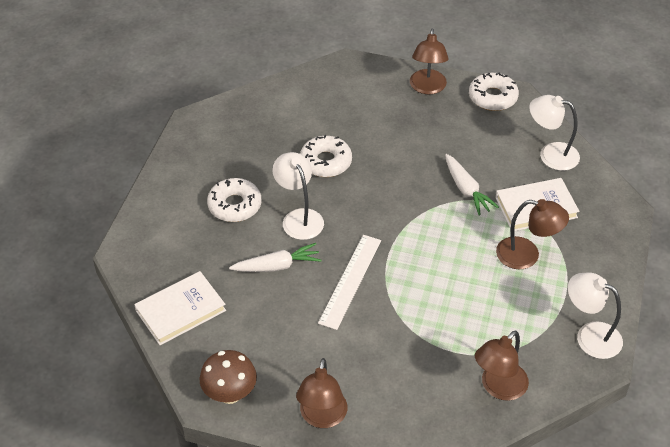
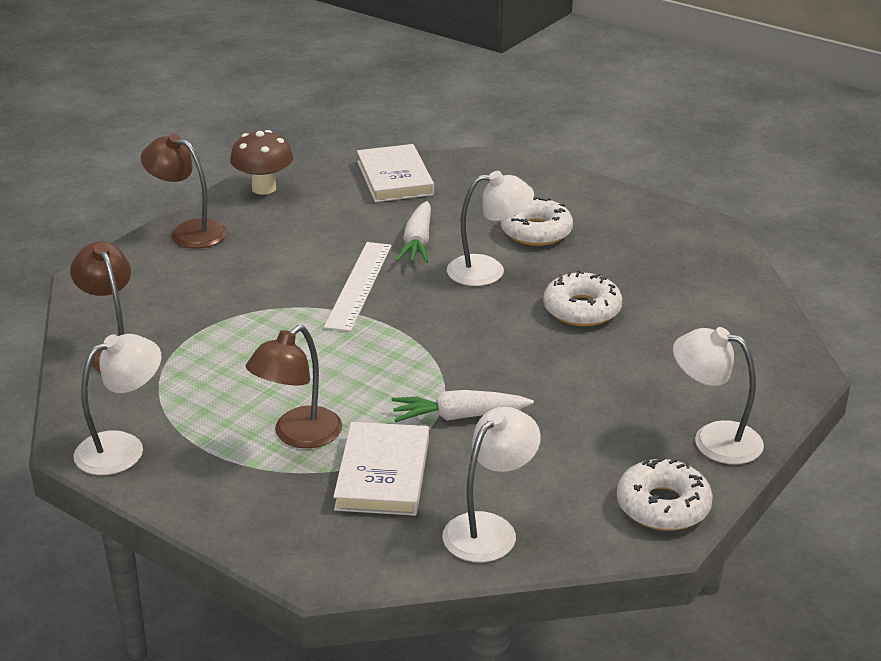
camera: 110 degrees right, 15 degrees down
(350, 281) = (359, 285): white ruler -> white ruler turned 60 degrees clockwise
(427, 88) = (713, 439): brown lamp -> white lamp

